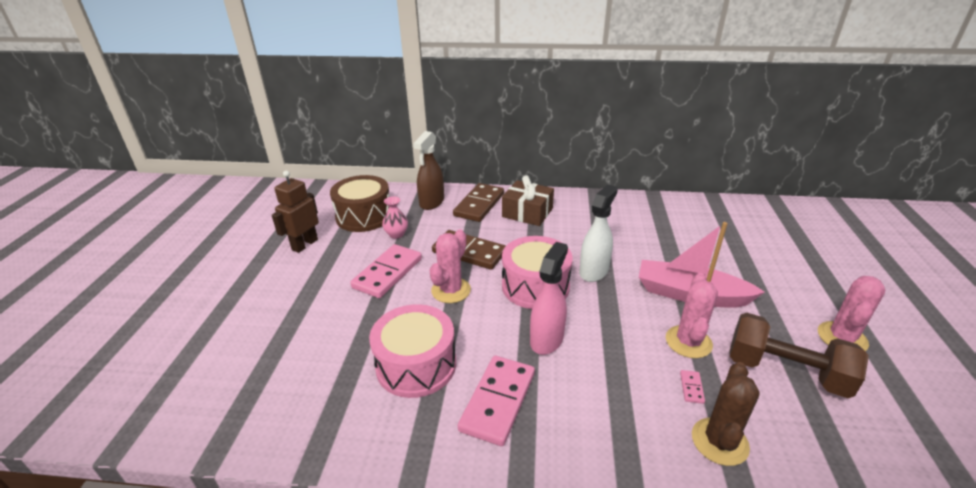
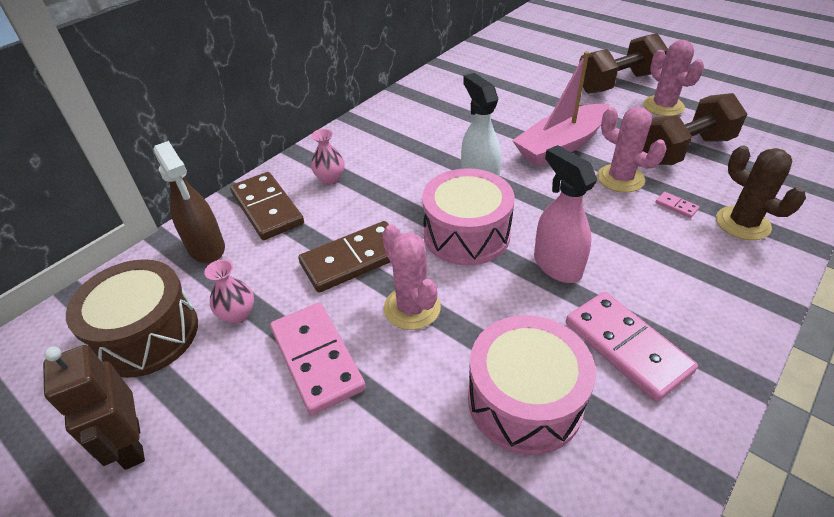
camera: 55 degrees left, 10 degrees up
(527, 212) = (330, 179): brown gift -> pink vase
(835, 296) = (617, 83): none -> brown dumbbell

